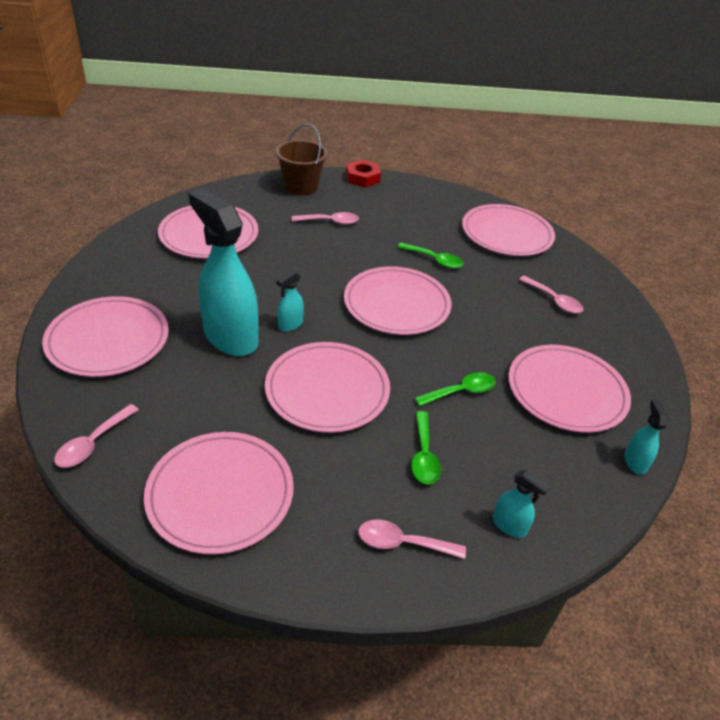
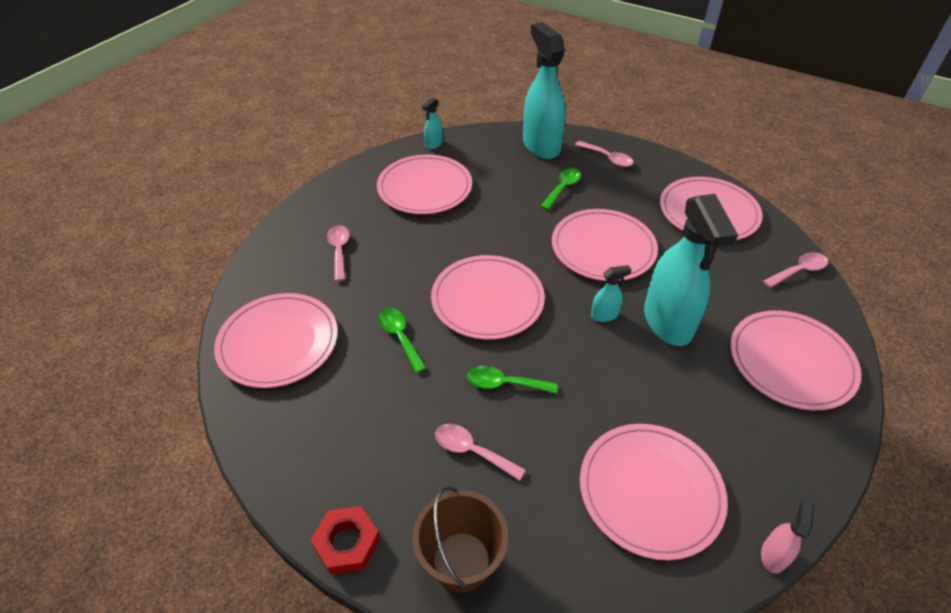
camera: 145 degrees left, 5 degrees up
(125, 229) = (773, 555): none -> pink spray bottle
(461, 392) = (501, 213): green spoon -> green spoon (505, 383)
(509, 525) = (541, 145): turquoise spray bottle -> turquoise spray bottle, size x2.33

